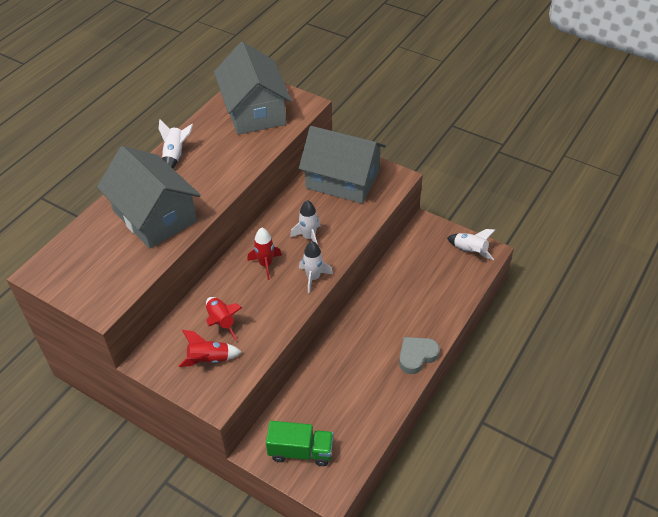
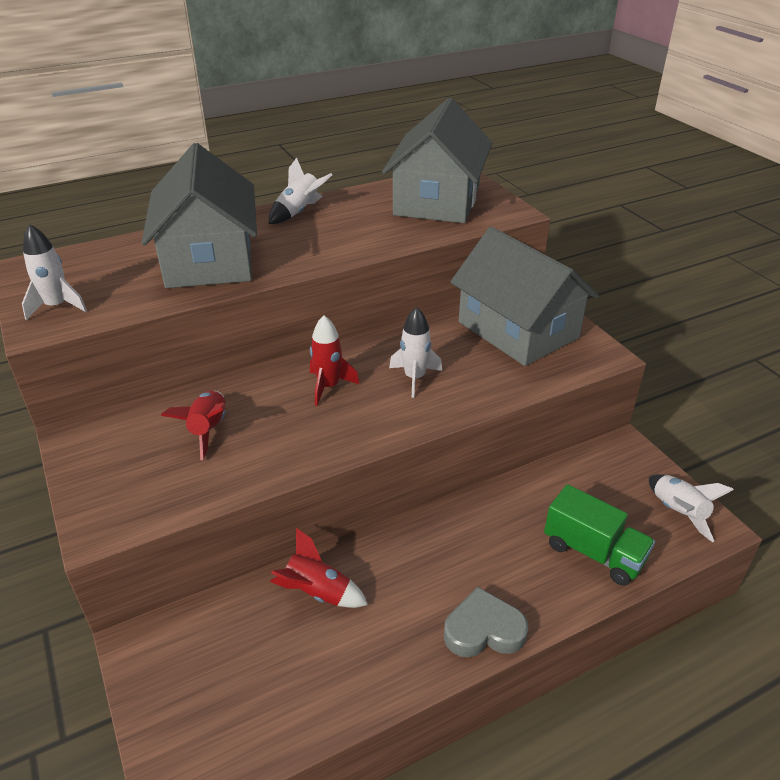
camera: 30 degrees right, 10 degrees down
(209, 359) = (147, 468): red rocket -> red rocket (317, 592)
(300, 451) = (194, 682): green truck -> green truck (593, 552)
(313, 278) = (378, 429): white rocket -> white rocket (57, 306)

